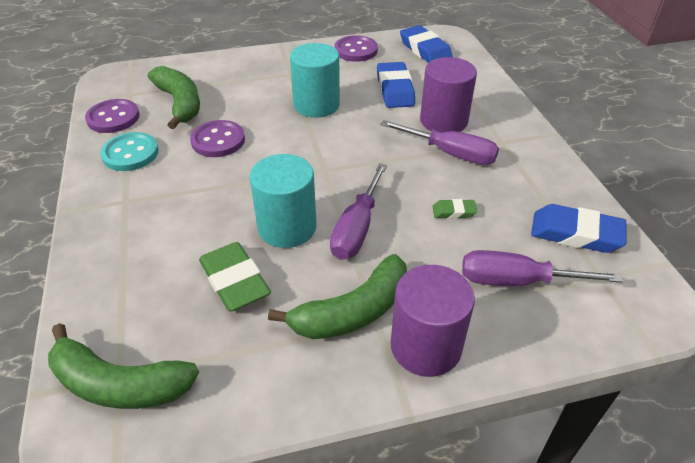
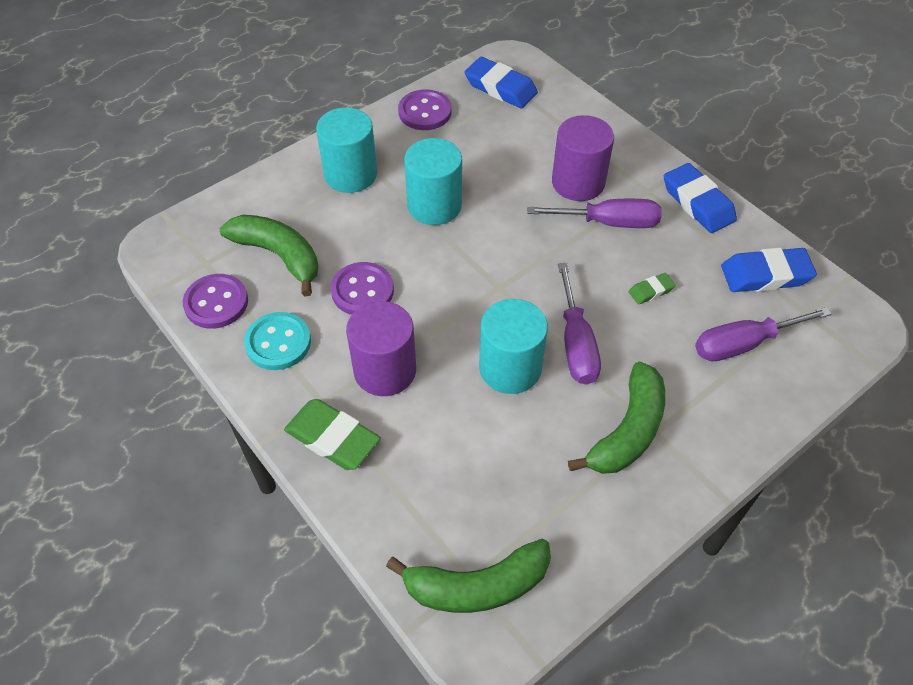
camera: 25 degrees left, 10 degrees up
(234, 281) = (503, 445): green eraser -> green eraser (332, 438)
(271, 71) = (350, 174): none -> turquoise cylinder
(395, 90) = (504, 156): blue eraser -> blue eraser (698, 203)
(425, 346) = (706, 437): purple cylinder -> purple cylinder (385, 370)

